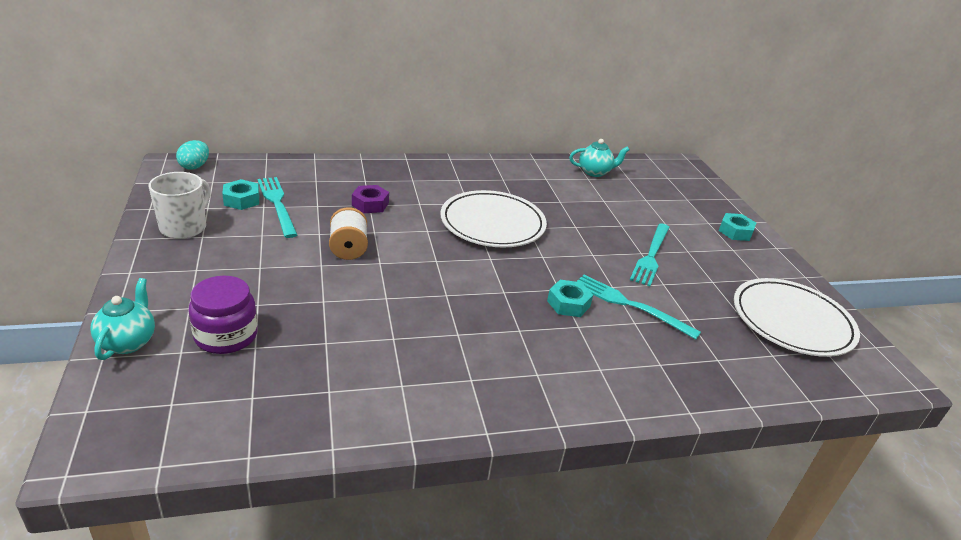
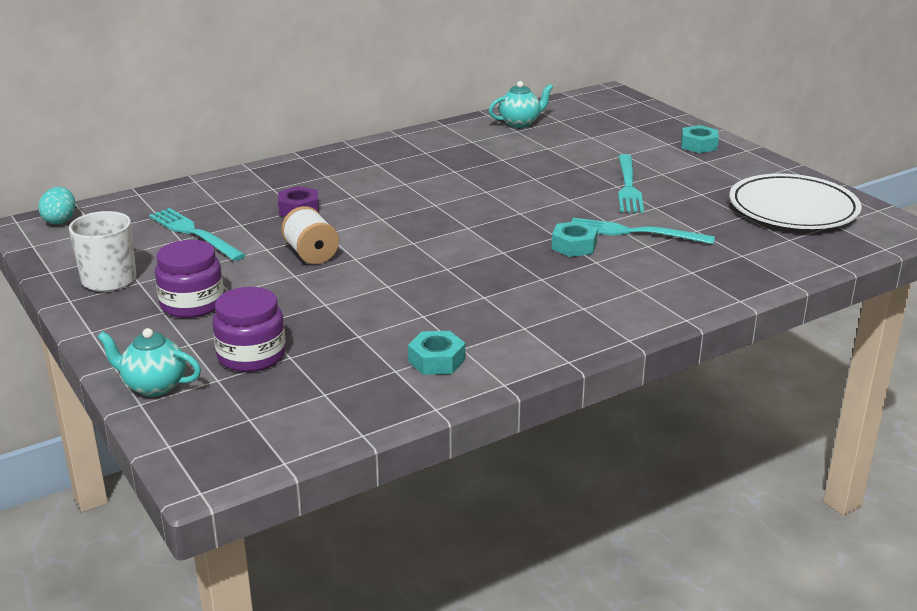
camera: 15 degrees left, 5 degrees down
(128, 342) = (154, 386): turquoise teapot -> turquoise teapot turned 60 degrees counterclockwise
(223, 269) = (192, 304): none -> purple jar
(241, 200) = (149, 239): turquoise nut -> turquoise nut (436, 360)
(492, 223) = (446, 196): white plate -> none

